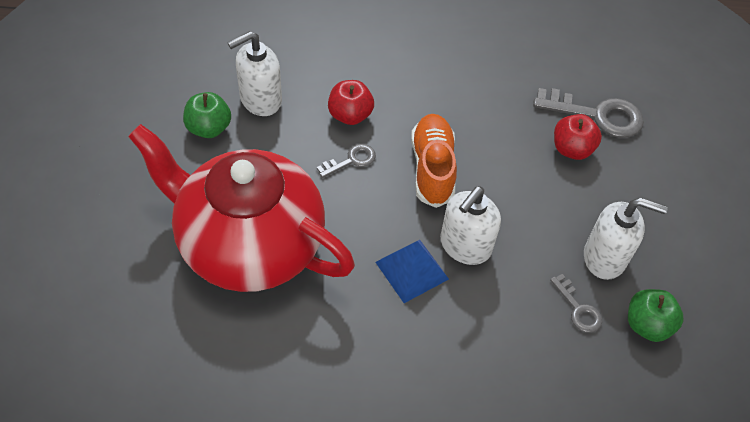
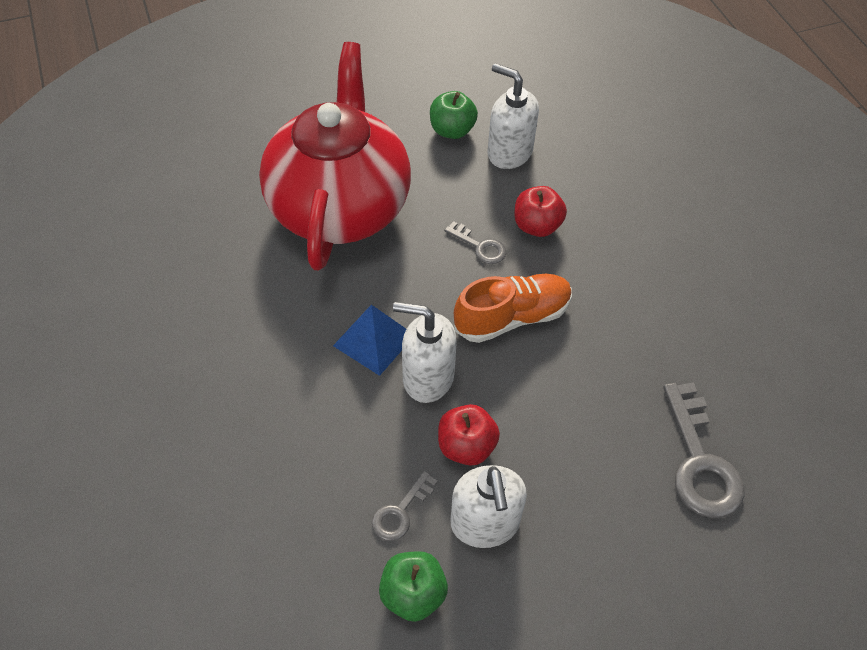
camera: 70 degrees right, 0 degrees up
(571, 149) = (626, 447): red apple -> red apple (466, 446)

